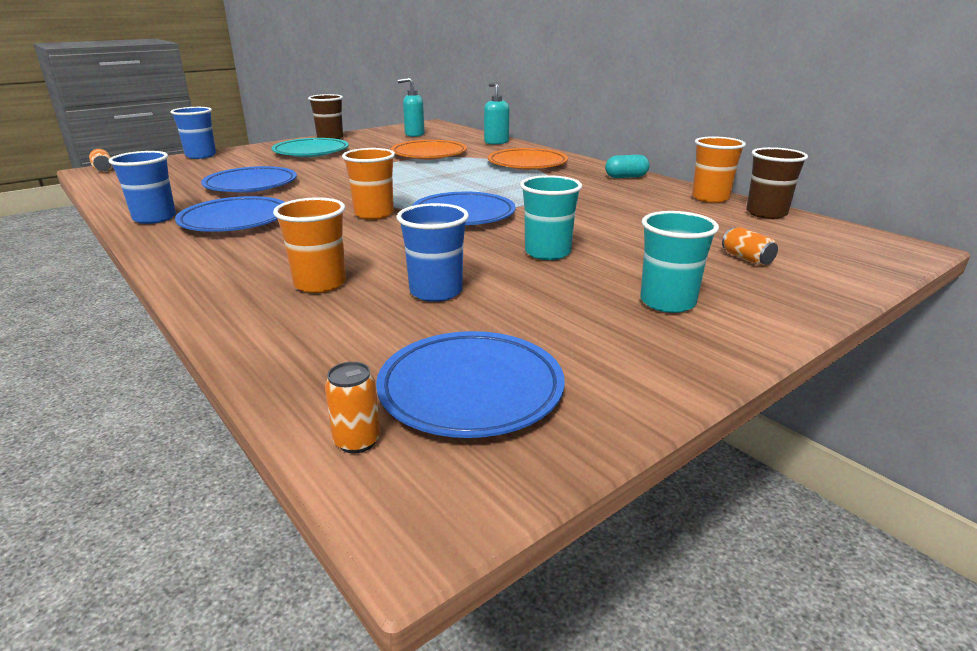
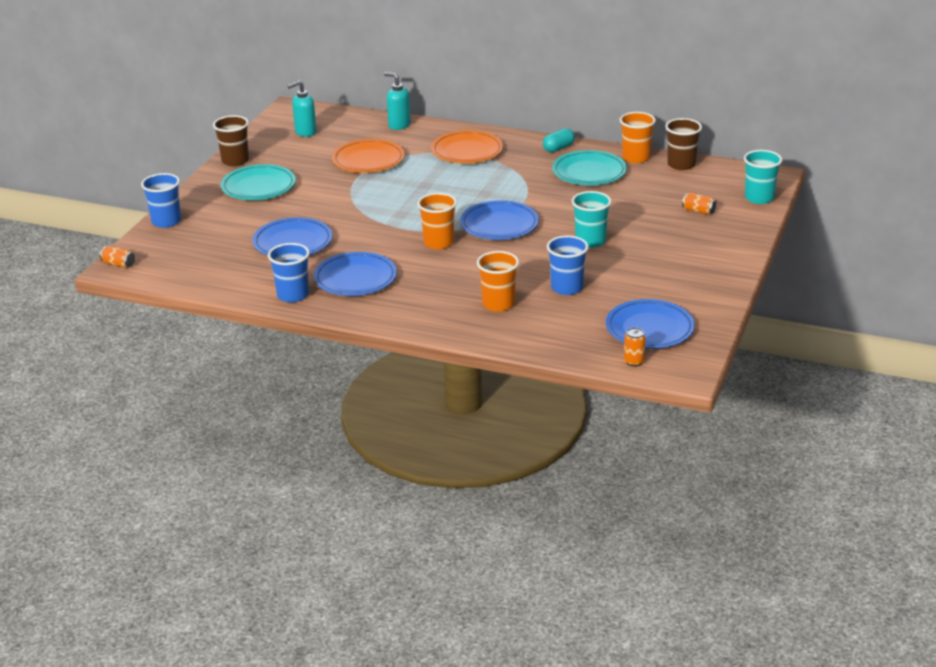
camera: 30 degrees left, 5 degrees up
(635, 198) = (589, 173): none -> turquoise plate
(667, 302) = (685, 256): turquoise cup -> turquoise cup (759, 198)

